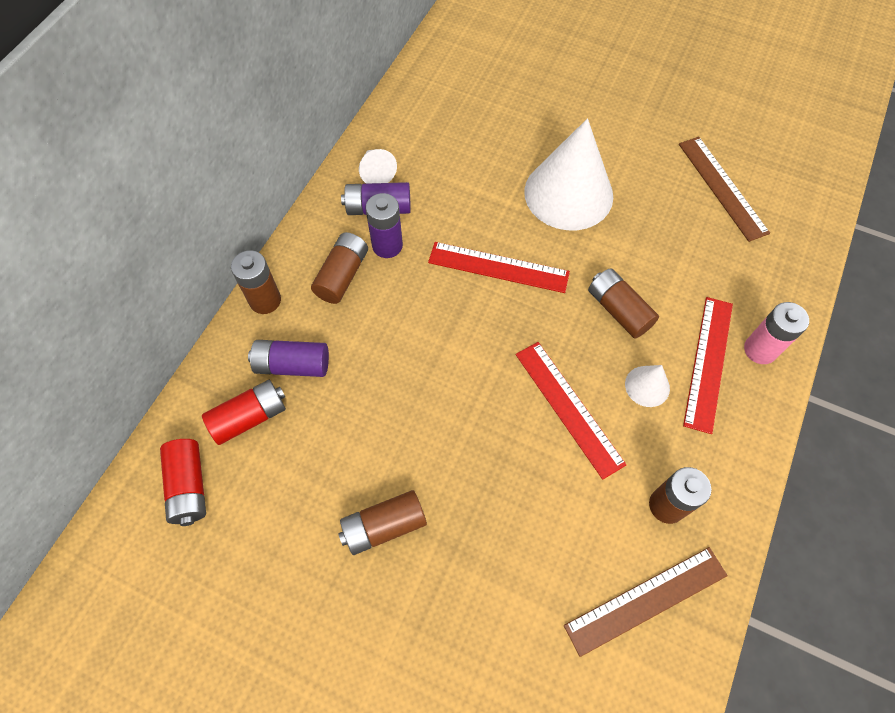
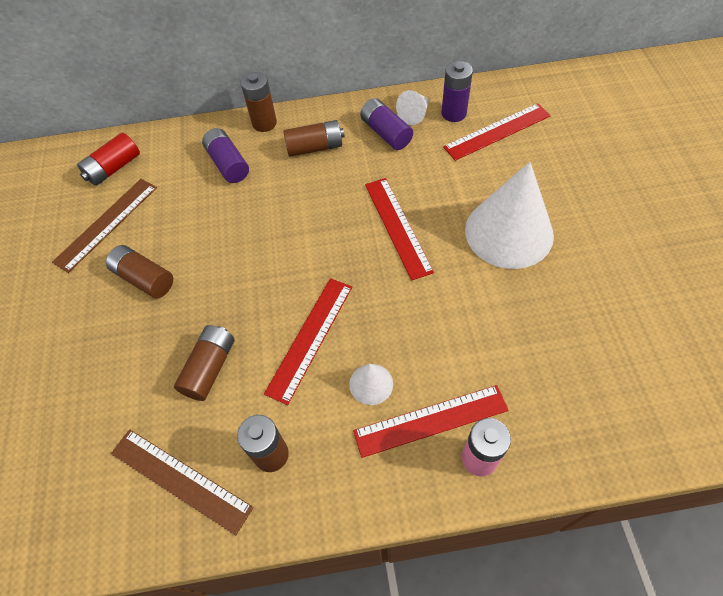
camera: 60 degrees right, 5 degrees down
(249, 417) = (177, 167): red battery -> none
(387, 245) = (359, 155): purple battery -> purple battery (453, 113)
(453, 129) = (497, 131): none -> red ruler
(618, 310) = (427, 326): brown battery -> brown battery (210, 368)
(722, 187) = (632, 340): brown ruler -> brown ruler (107, 224)

